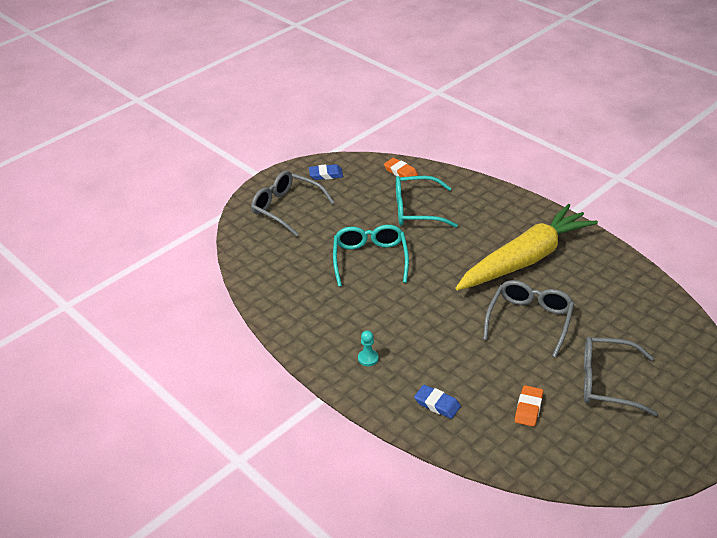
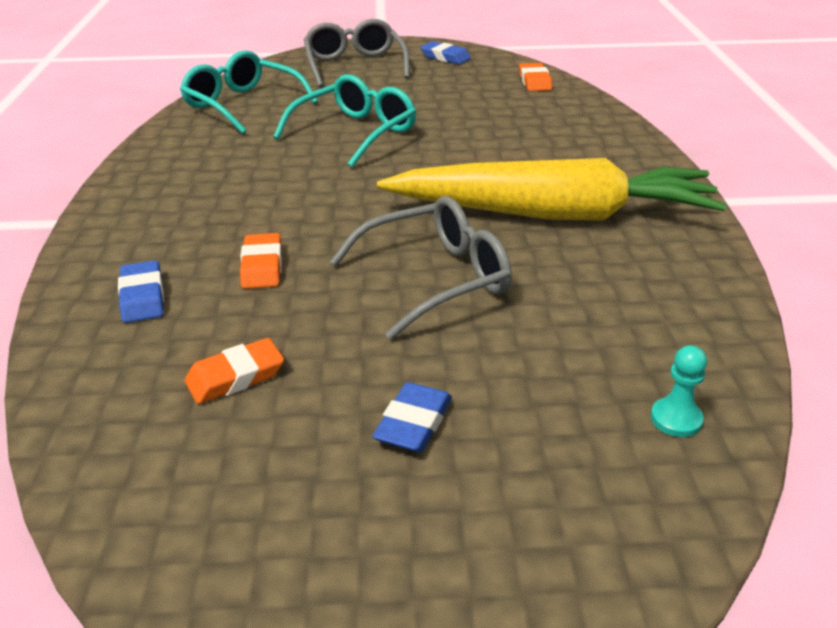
camera: 40 degrees right, 5 degrees down
(368, 358) = (171, 211): turquoise pawn -> turquoise pawn (676, 419)
(416, 210) = (492, 116): turquoise glasses -> turquoise glasses (243, 105)
(457, 359) = (262, 266): none -> orange eraser
(607, 382) = (413, 423): grey glasses -> blue eraser

